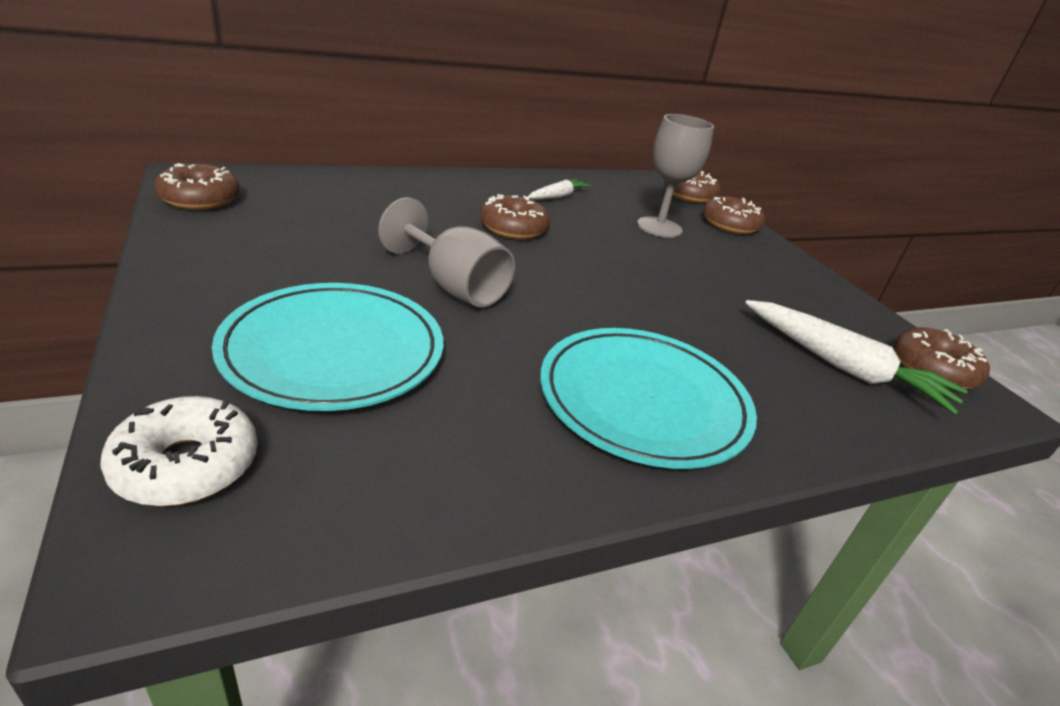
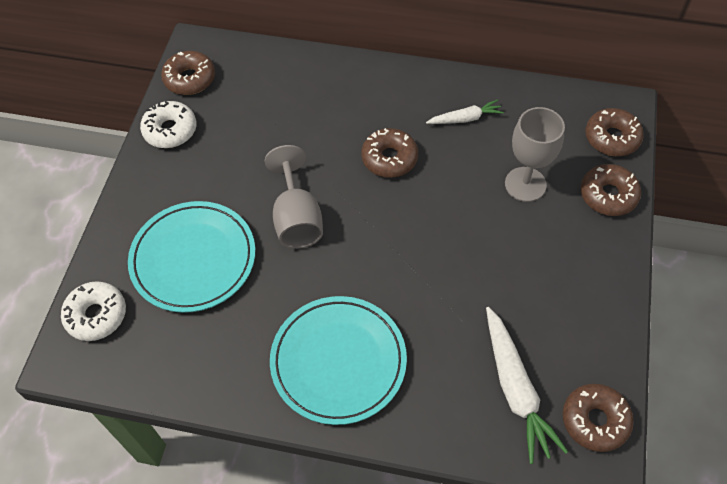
camera: 40 degrees right, 25 degrees up
(199, 240) = (170, 130): none -> white donut

